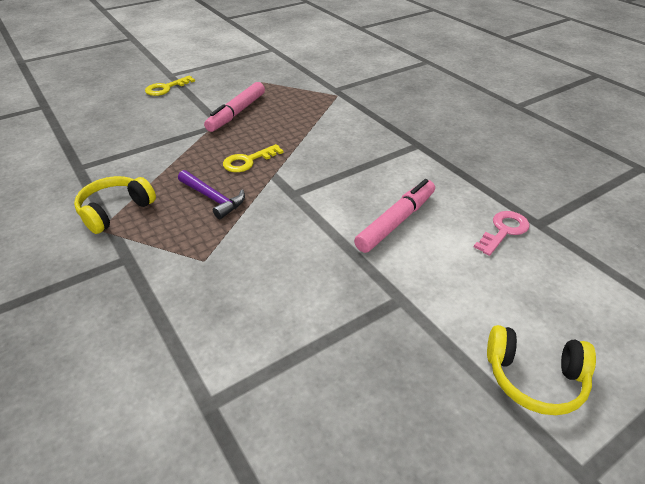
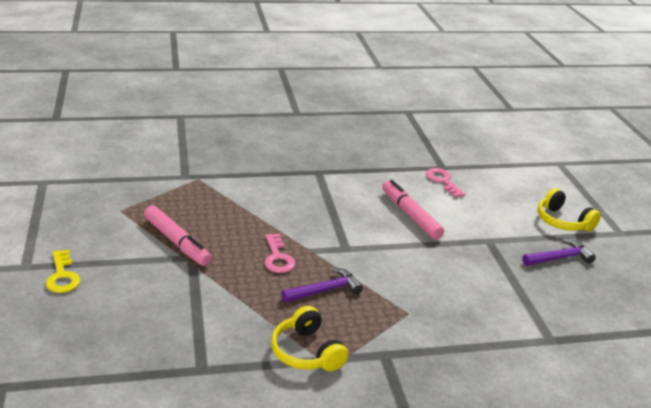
camera: 70 degrees left, 10 degrees down
(248, 161) = (277, 258): yellow key -> pink key
(421, 388) = (559, 258): none -> purple hammer
(534, 378) = (562, 221): yellow headphones -> yellow headphones turned 105 degrees clockwise

